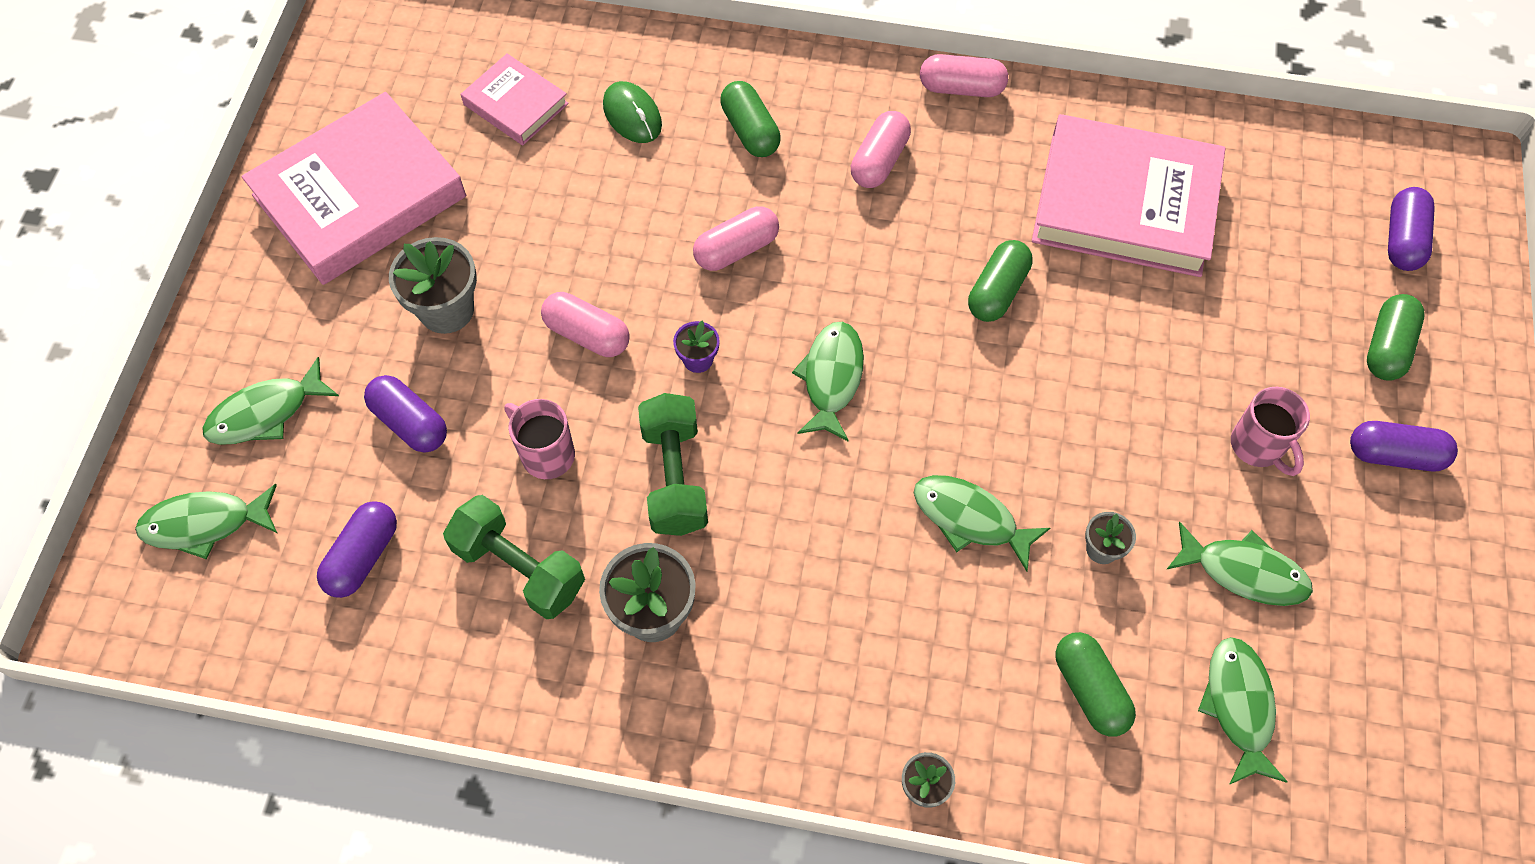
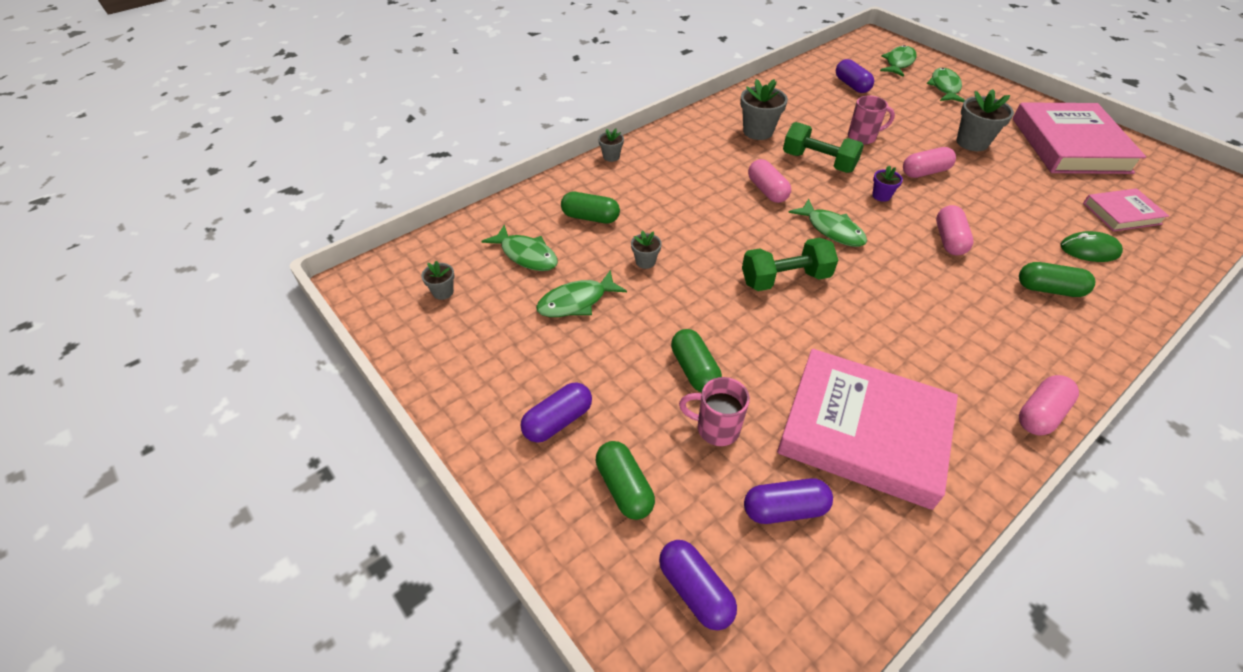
camera: 130 degrees right, 15 degrees down
(410, 423) = (910, 114): purple capsule -> purple capsule (784, 509)
(520, 568) = (811, 112): green dumbbell -> green dumbbell (785, 279)
(879, 161) = (987, 331): pink capsule -> pink capsule (767, 190)
(970, 519) = (708, 230): green fish -> none
(997, 291) = (838, 321): green capsule -> green capsule (694, 370)
(1124, 204) = (863, 431): pink book -> pink book turned 60 degrees clockwise
(1258, 447) = (631, 361): pink mug -> pink mug (716, 428)
(1397, 746) = (443, 292): none -> grey flower pot

